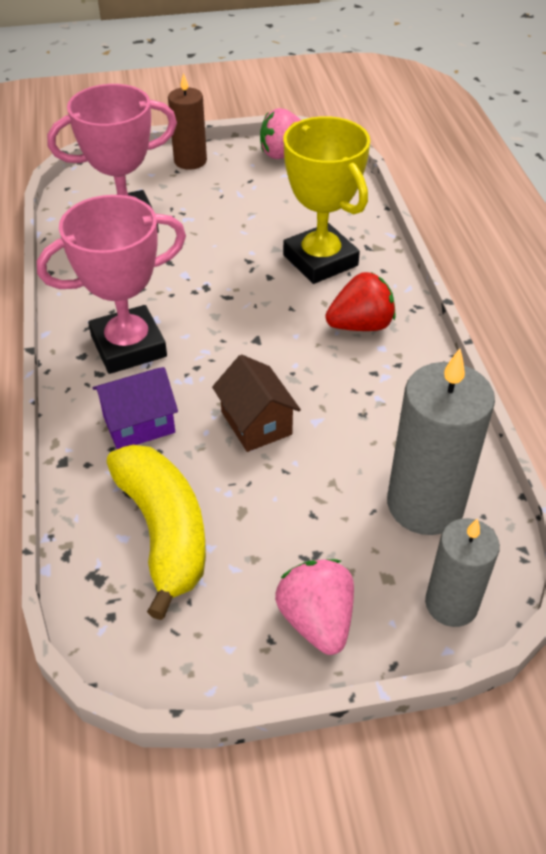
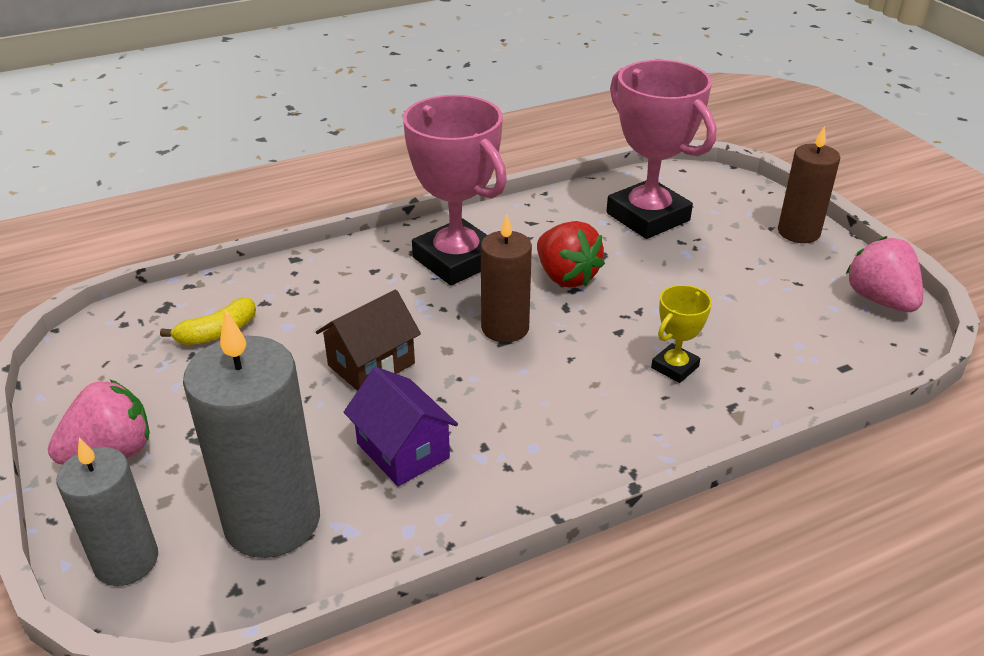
camera: 75 degrees right, 10 degrees down
(139, 424) = (350, 289): purple house -> purple house (403, 450)
(164, 532) = (217, 333): yellow banana -> yellow banana, size x0.49
(240, 335) = (505, 328): none -> brown candle
(320, 260) = (675, 367): yellow trophy -> yellow trophy, size x0.47
(360, 325) = (566, 422): red strawberry -> red strawberry (566, 277)

